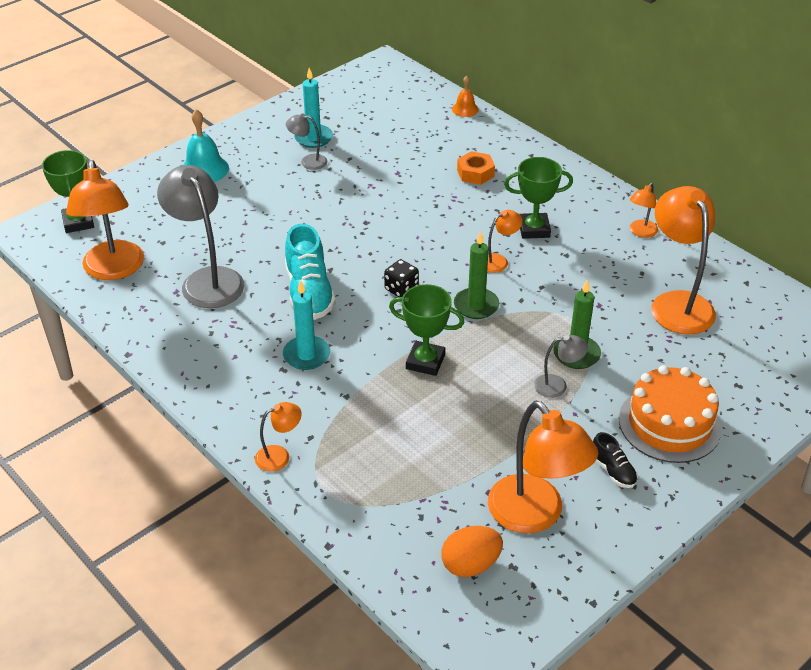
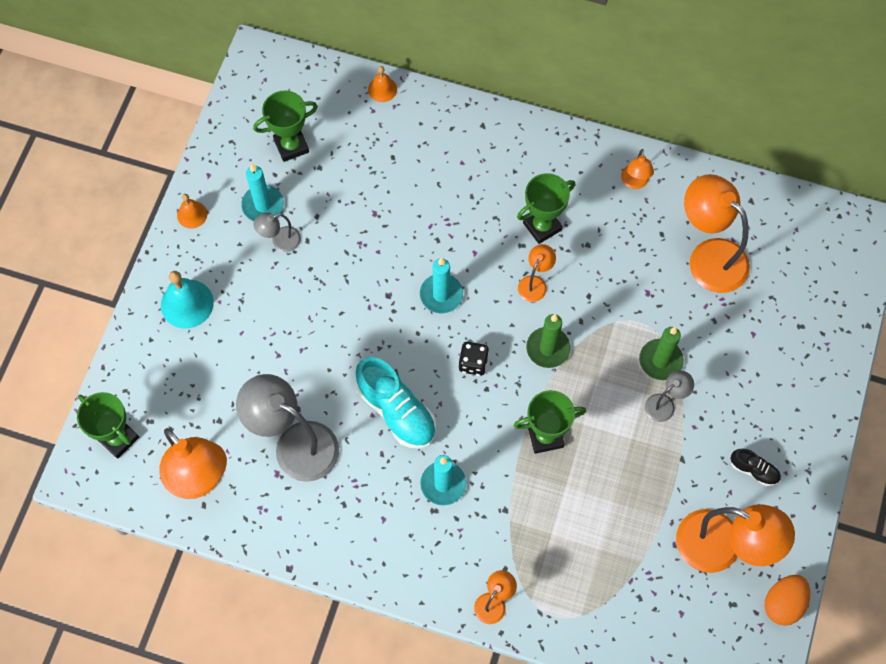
camera: 30 degrees left, 25 degrees up
(256, 124) = (192, 214): none -> orange bell
(365, 115) = (291, 146): none -> green trophy
(410, 238) = (441, 295): none -> turquoise candle
(470, 564) = (702, 621): orange egg -> orange egg (783, 603)
(475, 173) = (447, 177): orange nut -> none
(669, 423) = (770, 397): orange cake -> none

